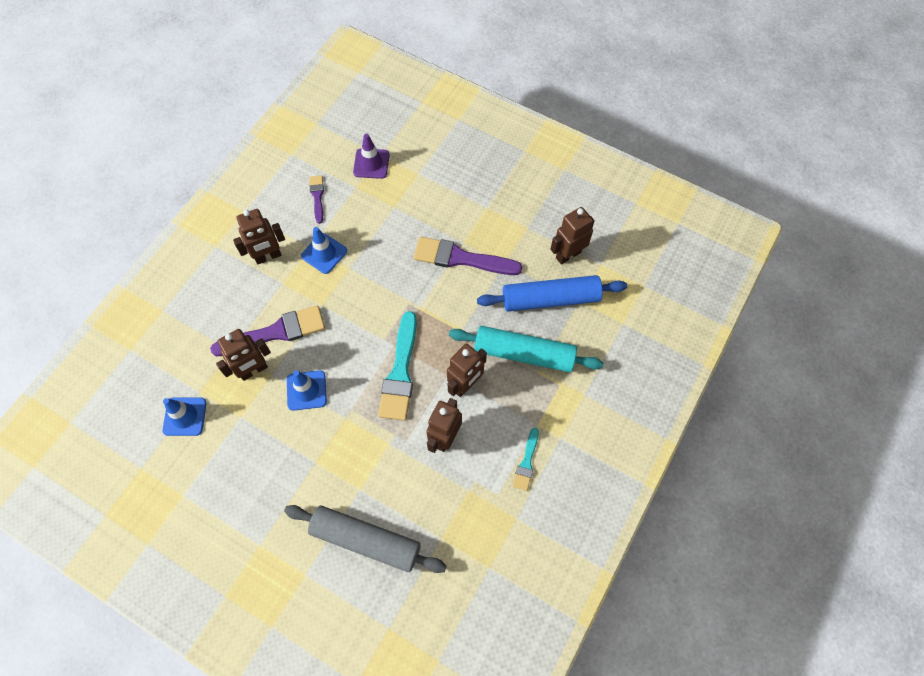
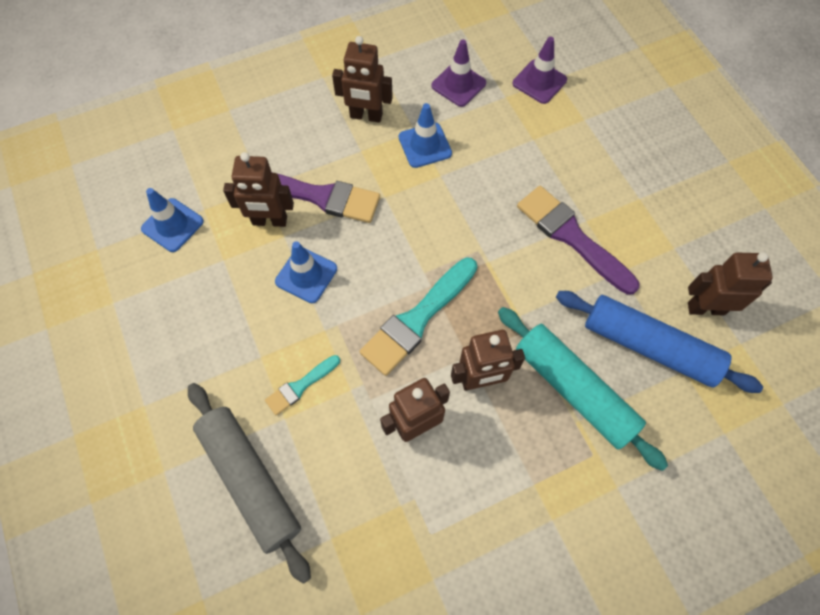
camera: 35 degrees right, 0 degrees up
(317, 197) = (458, 84): purple brush -> purple traffic cone
(526, 462) = (490, 520): turquoise brush -> turquoise brush (300, 386)

